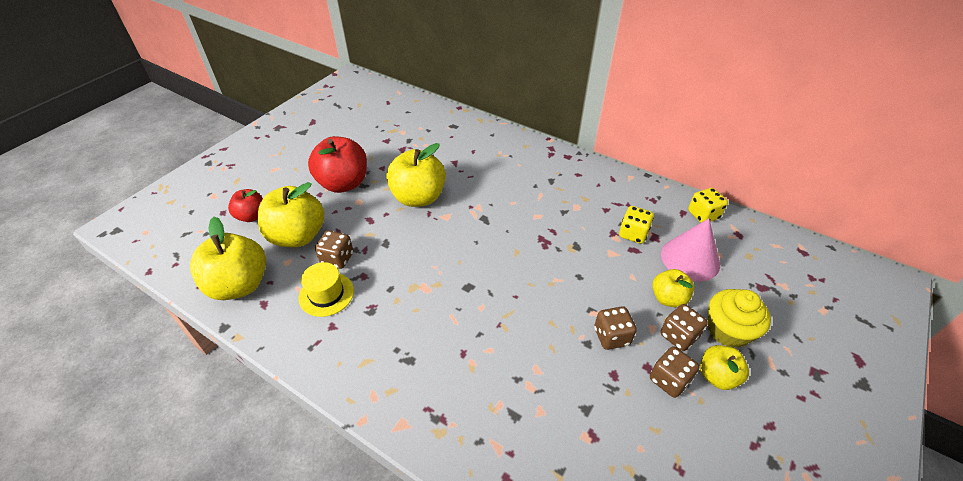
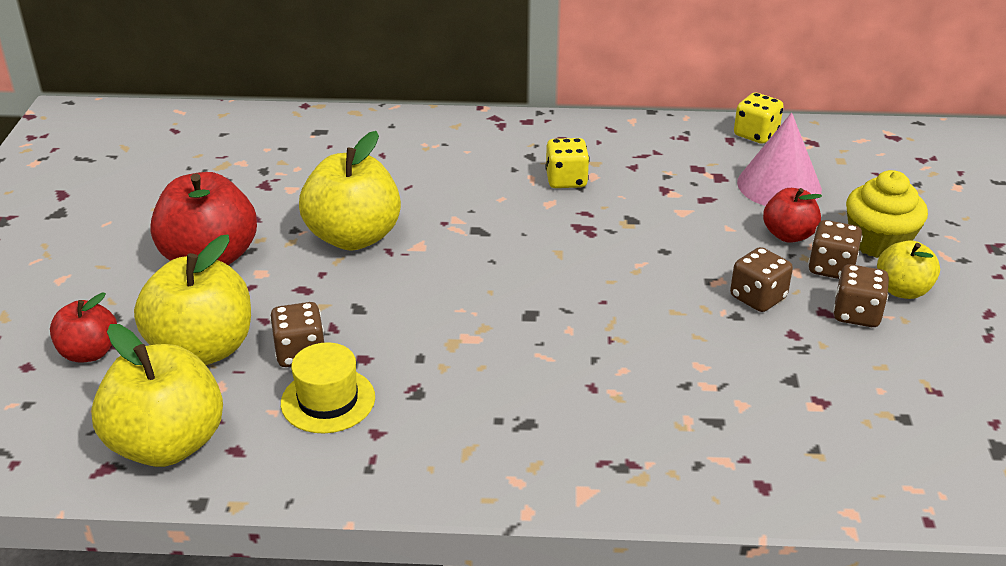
camera: 30 degrees left, 10 degrees down
(633, 234) = (690, 182): yellow dice -> yellow dice (566, 180)
(668, 298) = (788, 235): yellow apple -> red apple

